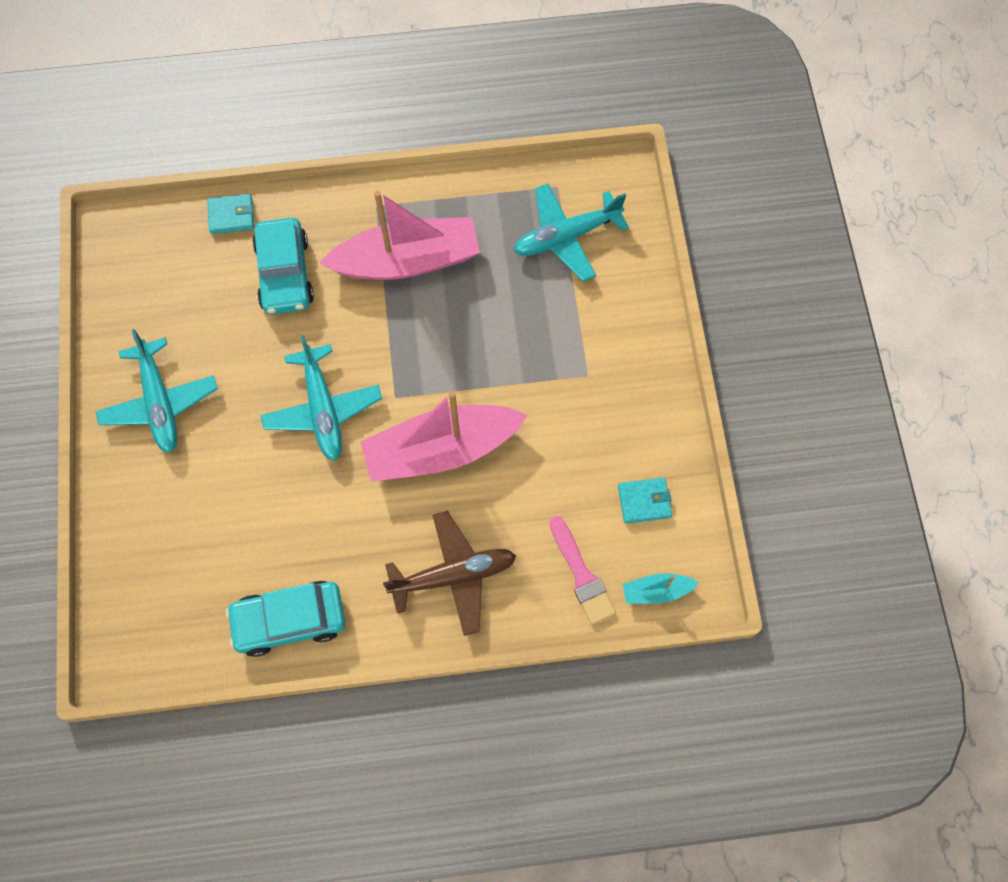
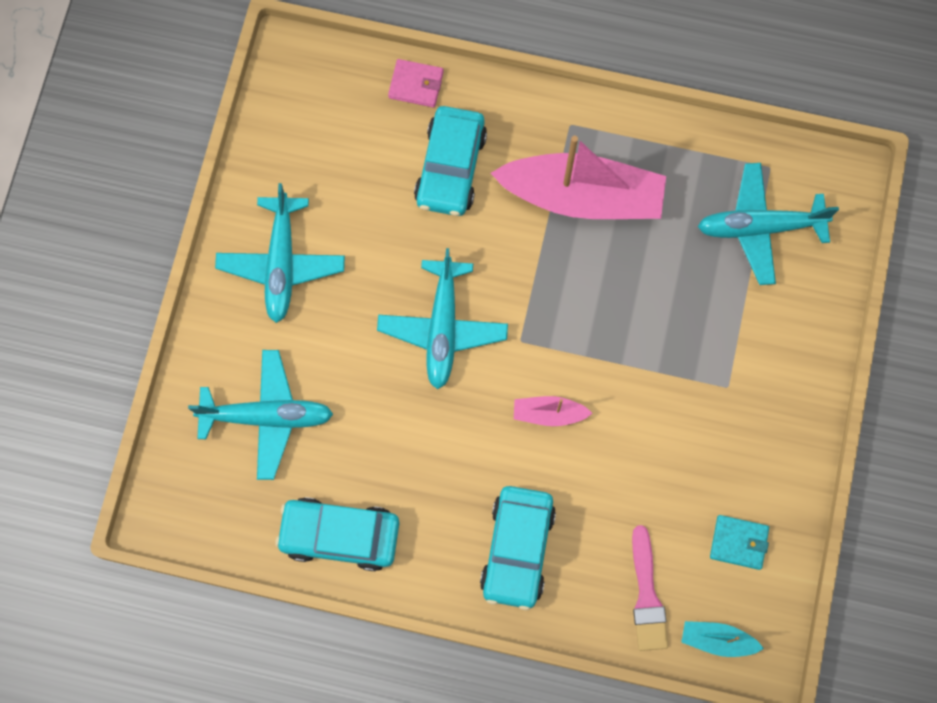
camera: 20 degrees right, 5 degrees up
(189, 539) = (267, 417): none -> turquoise plane
(231, 216) = (416, 85): turquoise wallet -> pink wallet
(441, 450) = (548, 413): pink boat -> pink boat, size x0.44
(454, 575) = (517, 549): brown plane -> turquoise car

